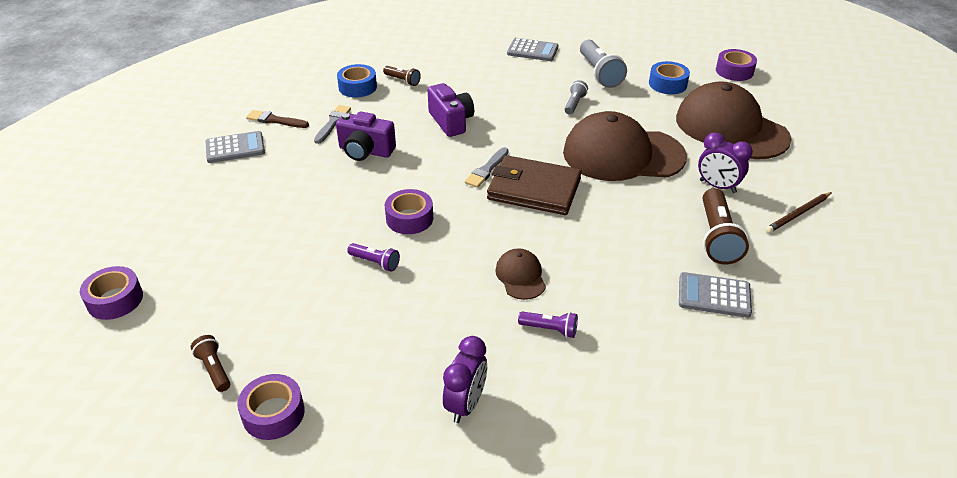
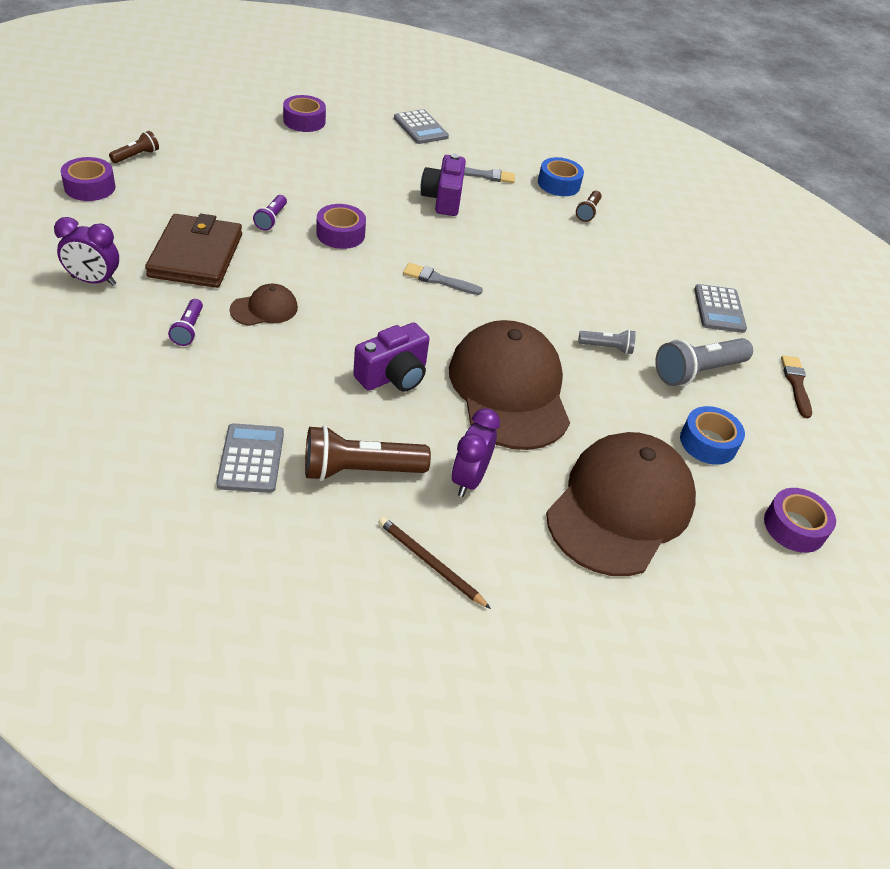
camera: 70 degrees right, 5 degrees up
(115, 300) = (209, 104): purple tape -> purple tape (304, 121)
(275, 120) = (474, 143): brown brush -> brown brush (796, 384)
(451, 121) = (521, 251): purple camera -> purple camera (393, 376)
(534, 189) = (413, 315): brown wallet -> brown wallet (196, 255)

